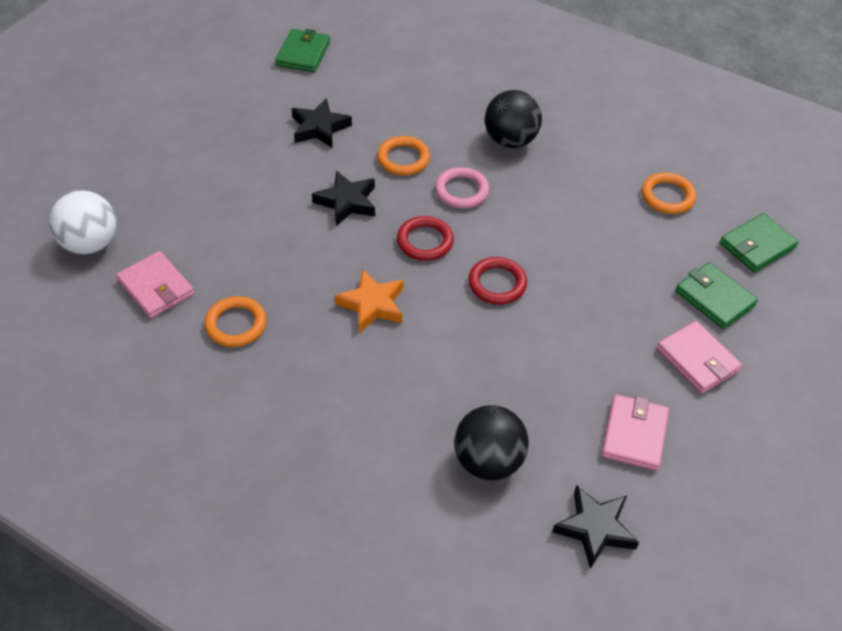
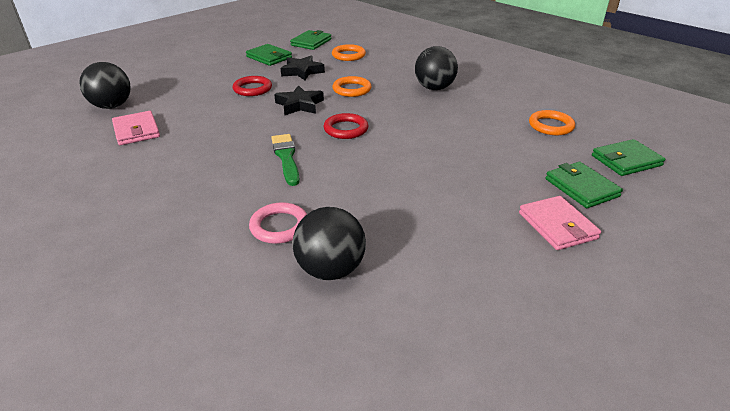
camera: 15 degrees right, 15 degrees down
(90, 244) = (112, 106): white ball -> black ball
(236, 324) = (177, 156): orange ring -> orange ring (348, 55)
(257, 100) = (269, 57): none -> green wallet
(372, 305) = (286, 157): orange star -> green brush
(461, 191) = (386, 108): pink ring -> pink ring (279, 226)
(497, 283) = (391, 157): red ring -> red ring (252, 89)
(595, 528) = (415, 343): black star -> none
(634, 435) = (481, 271): pink wallet -> none

